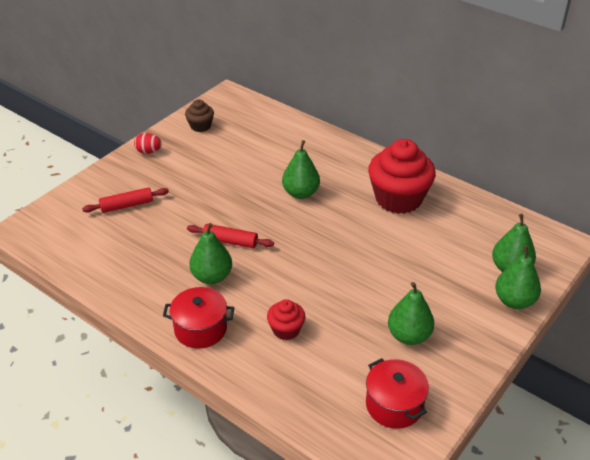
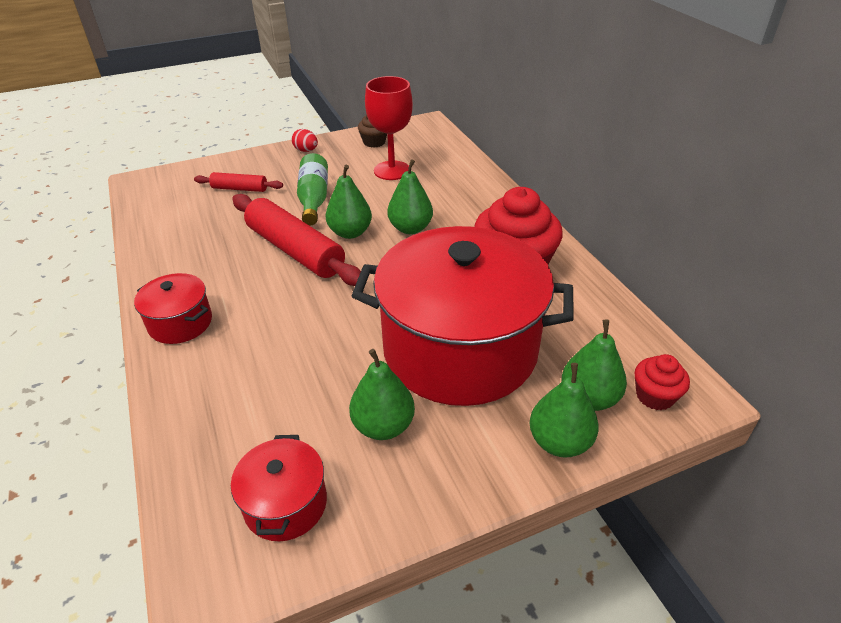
camera: 30 degrees right, 0 degrees up
(201, 194) = (314, 199): none -> green bottle
(212, 277) = (244, 277): green pear -> green pear (350, 232)
(230, 241) = (295, 250): red rolling pin -> red rolling pin, size x1.94
(240, 148) = (392, 170): none -> red goblet
(286, 330) = (258, 359): red cupcake -> red cupcake (655, 396)
(412, 268) = (460, 349): none -> red pot

